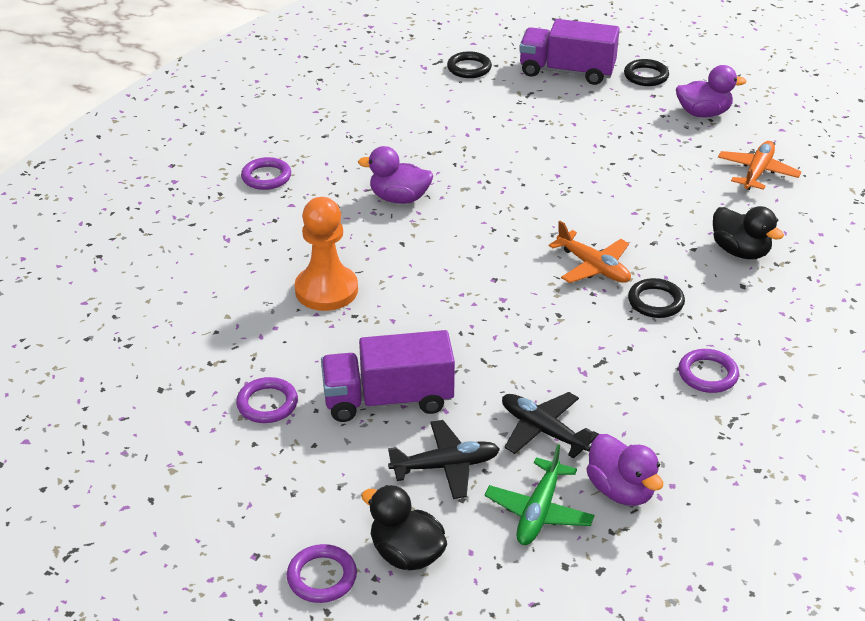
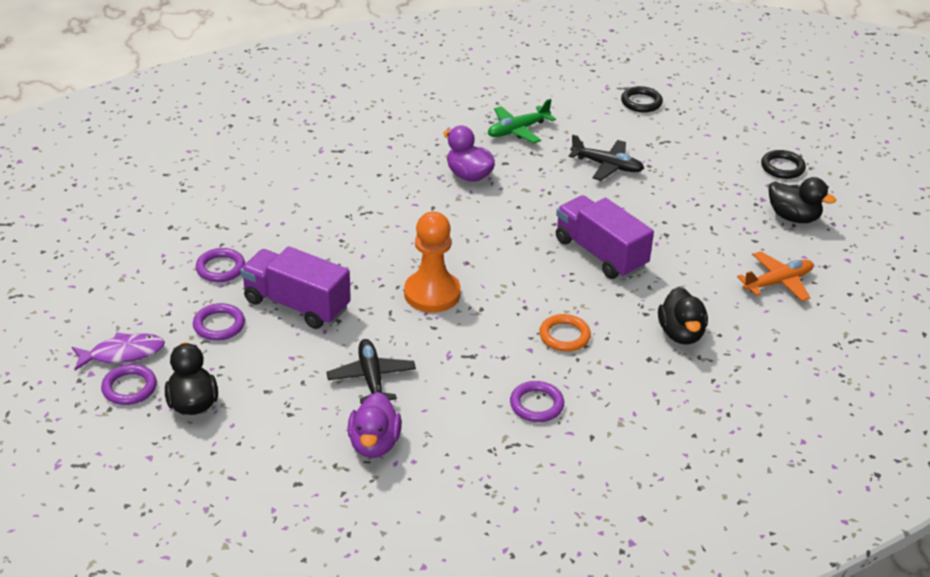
camera: 35 degrees right, 0 degrees up
(266, 177) = (395, 120): purple ring -> purple ring (219, 325)
(271, 546) = (123, 354): none -> purple fish
(326, 290) = (343, 215): orange pawn -> orange pawn (432, 294)
(446, 466) = (281, 365): black plane -> black plane (607, 166)
(538, 512) = (304, 426): green plane -> green plane (517, 130)
(567, 71) = (718, 137): purple truck -> purple truck (600, 254)
(593, 267) = (549, 289): orange plane -> none
(655, 302) = (564, 336): black ring -> orange ring
(703, 113) = (793, 217): purple duck -> black duck

